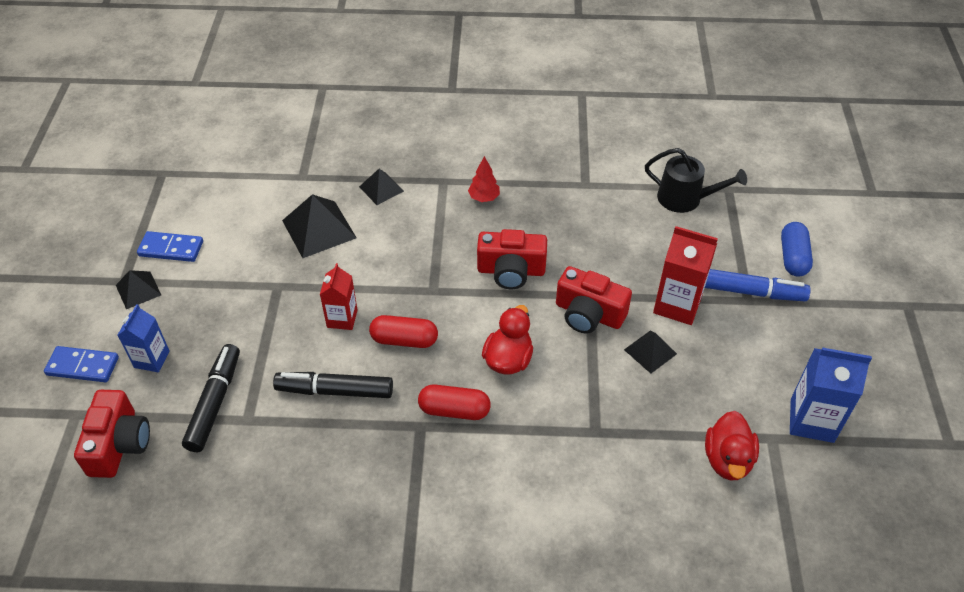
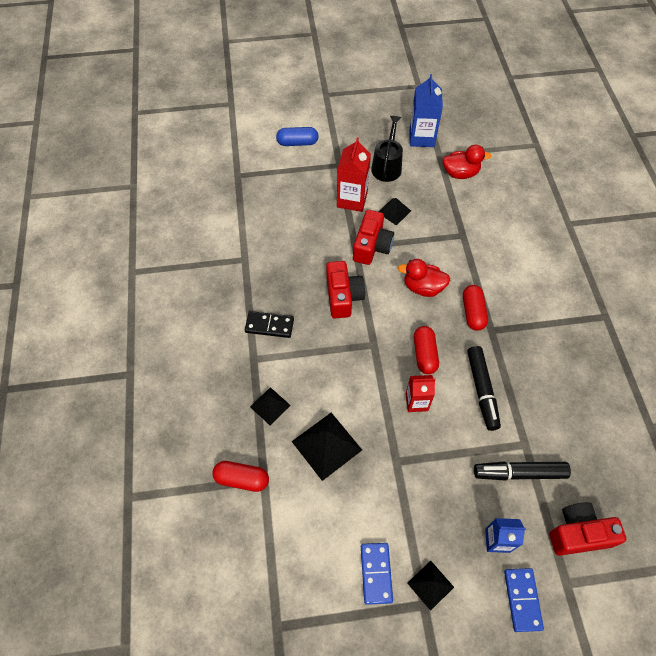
camera: 100 degrees left, 10 degrees up
(308, 161) = (242, 479): none -> red capsule
(484, 198) = (269, 325): red tree -> black domino
(685, 199) = (251, 199): black watering can -> black watering can (387, 166)
(750, 292) = (332, 163): blue marker -> none

